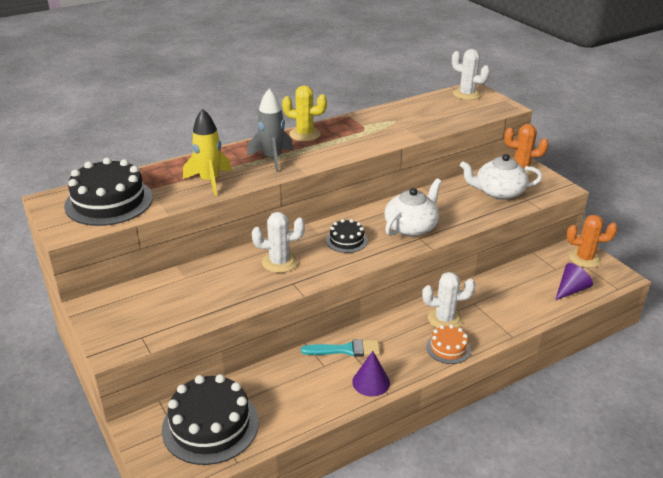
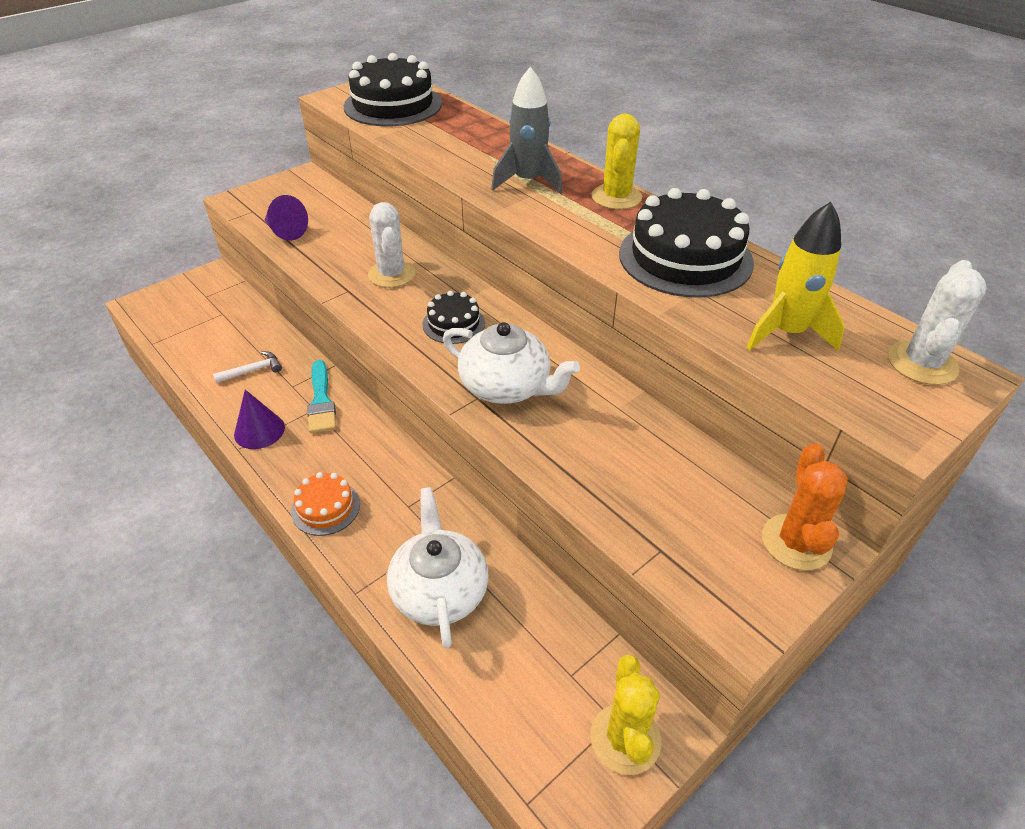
camera: 80 degrees right, 10 degrees up
(210, 181) = (452, 150): yellow rocket -> yellow rocket (787, 333)
(210, 425) = (205, 317): black cake -> black cake (685, 258)
(299, 389) = (253, 370): none -> white hammer
(445, 319) = (393, 500): white cactus -> none
(498, 192) = (670, 501): white teapot -> white teapot (439, 590)
(571, 290) = (504, 699): purple cone -> purple cone (285, 231)
(584, 259) = (625, 738): orange cactus -> yellow cactus

